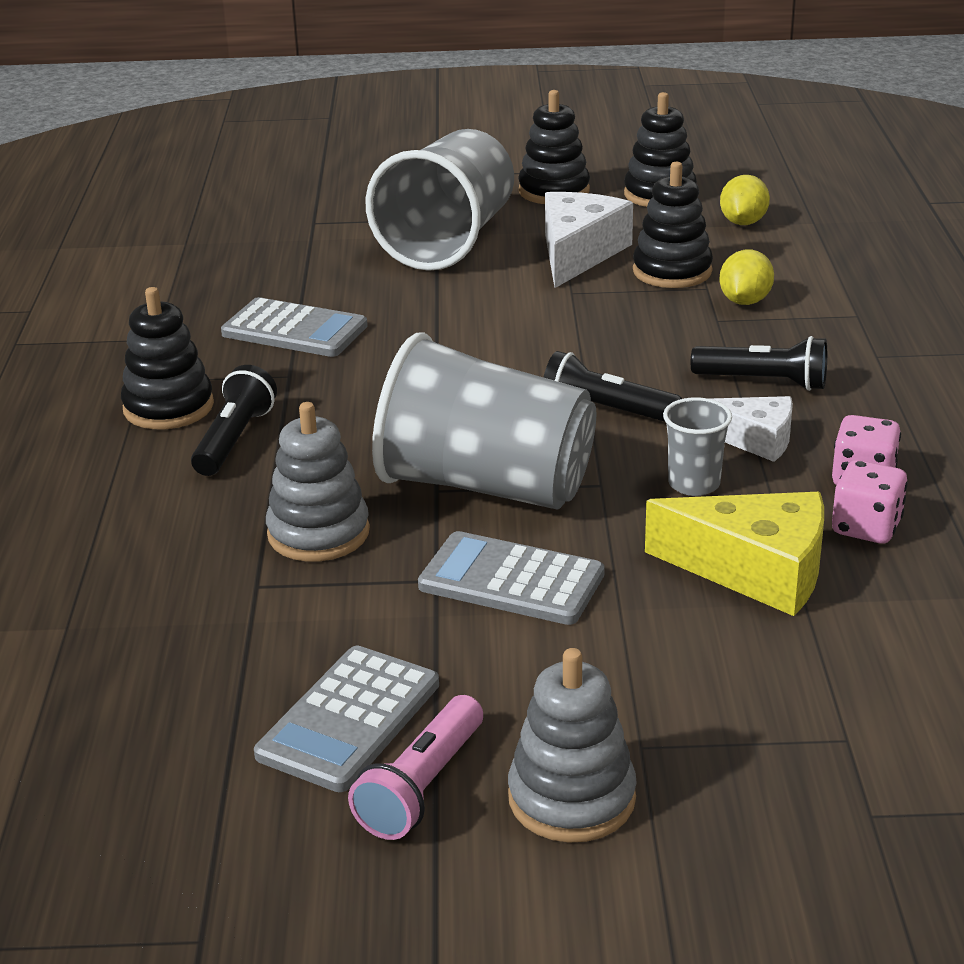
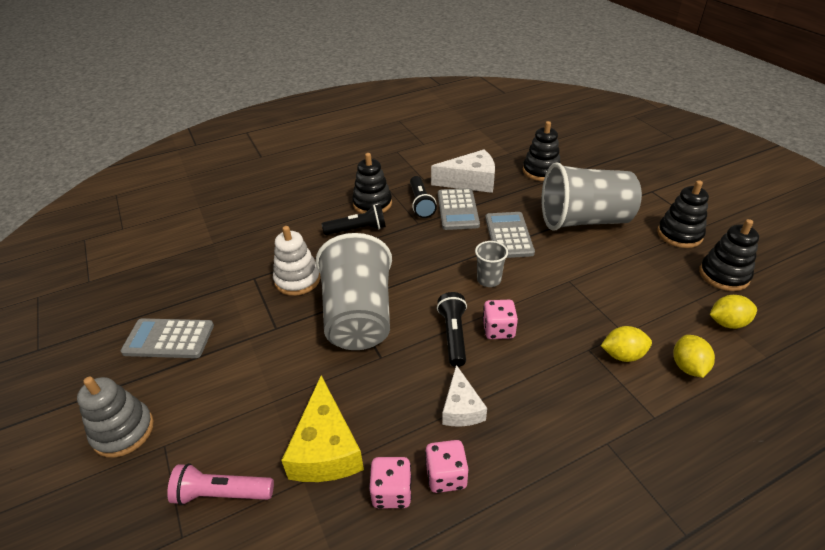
camera: 65 degrees right, 10 degrees up
(318, 533) = (297, 280): grey stacking toy -> white stacking toy
(421, 787) = (127, 377): pink flashlight -> pink flashlight (222, 493)
(511, 580) = (283, 353): grey calculator -> grey calculator (509, 235)
(578, 253) = (615, 268): white cheese -> white cheese (470, 181)
(625, 372) = (498, 330): none -> pink dice
(672, 271) = (630, 311): black stacking toy -> black stacking toy (541, 171)
(694, 484) = (399, 395): grey cup -> grey cup (489, 280)
(764, 382) = (530, 393): black flashlight -> black flashlight (421, 203)
(795, 269) = (688, 367): none -> yellow lemon

